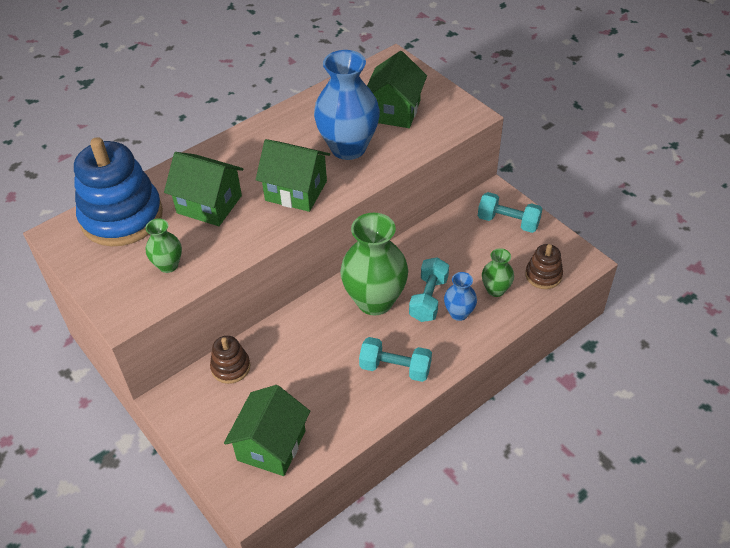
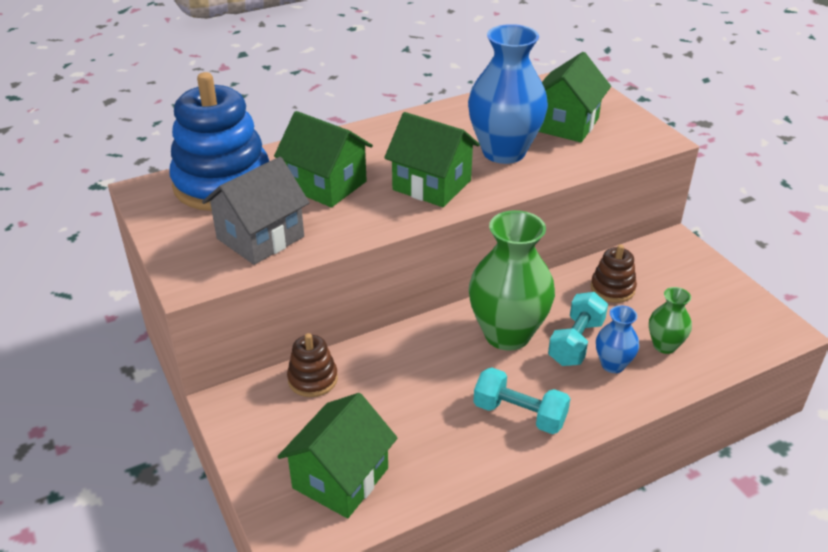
camera: 10 degrees right, 10 degrees down
(168, 265) = (260, 238): green vase -> grey house
(508, 222) = (690, 274): turquoise dumbbell -> none
(543, 275) = (729, 338): brown stacking toy -> brown stacking toy (612, 288)

